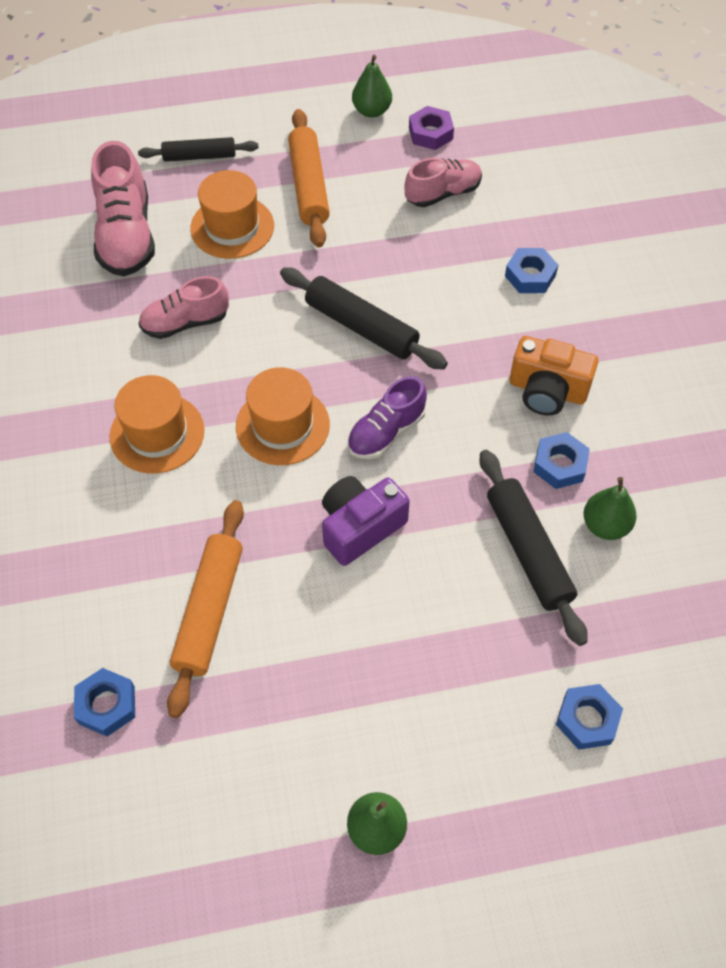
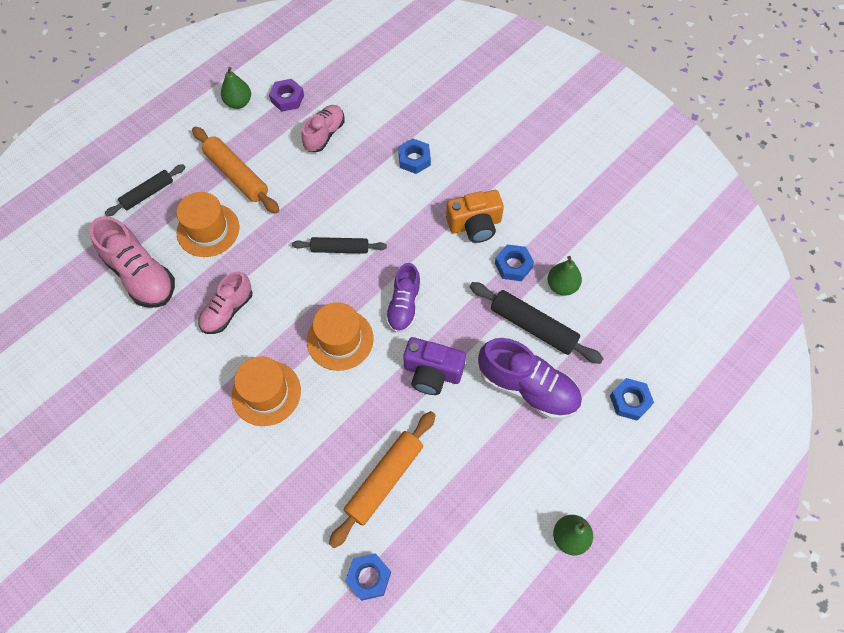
camera: 35 degrees left, 5 degrees up
(209, 611) = (384, 480): orange rolling pin -> orange rolling pin turned 60 degrees clockwise
(360, 527) = (432, 372): purple camera -> purple camera turned 90 degrees counterclockwise
(361, 327) = (340, 249): black rolling pin -> black rolling pin, size x0.66
(464, 618) = (528, 388): none -> purple shoe

